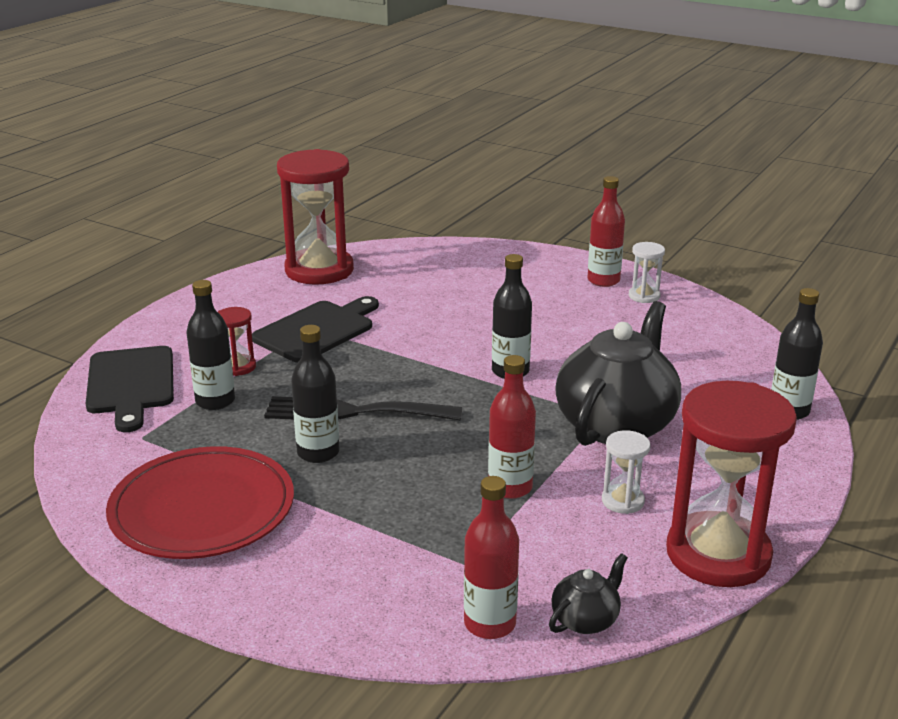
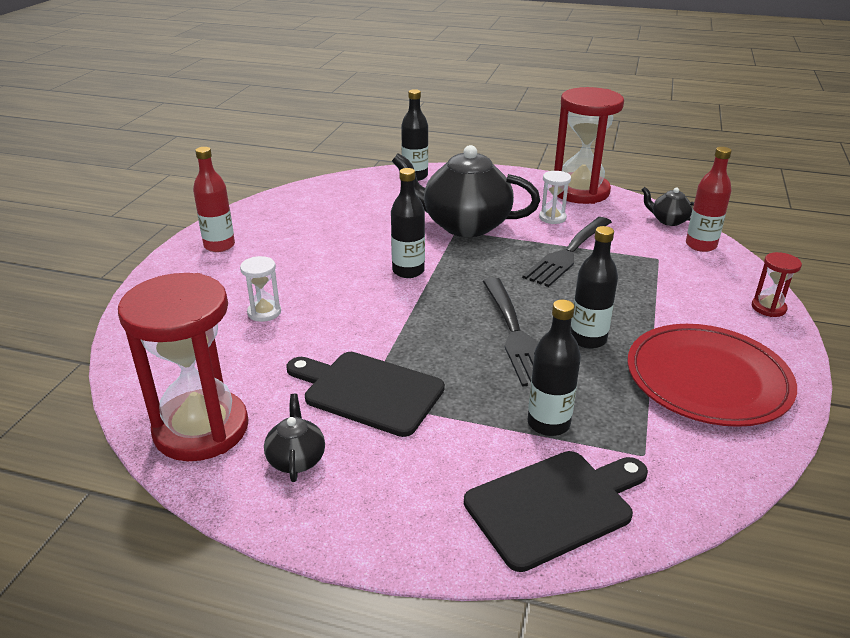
camera: 105 degrees left, 5 degrees up
(238, 367) = (473, 428): red hourglass -> red hourglass (768, 308)
(261, 299) = (296, 459): none -> black teapot
(510, 487) = (568, 253): red bottle -> black fork
(644, 296) = (250, 227): white hourglass -> white hourglass (264, 312)

